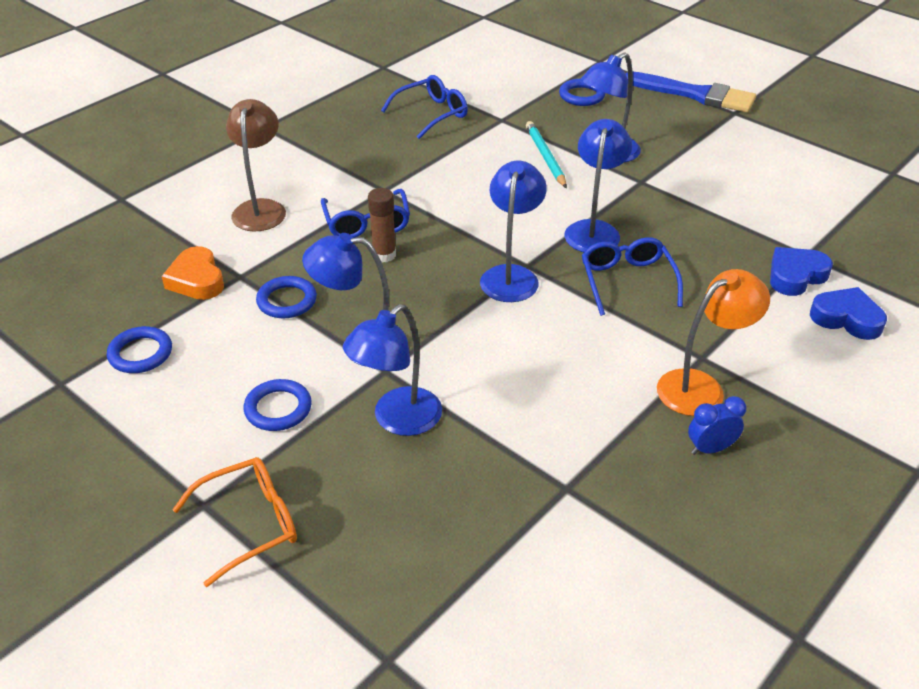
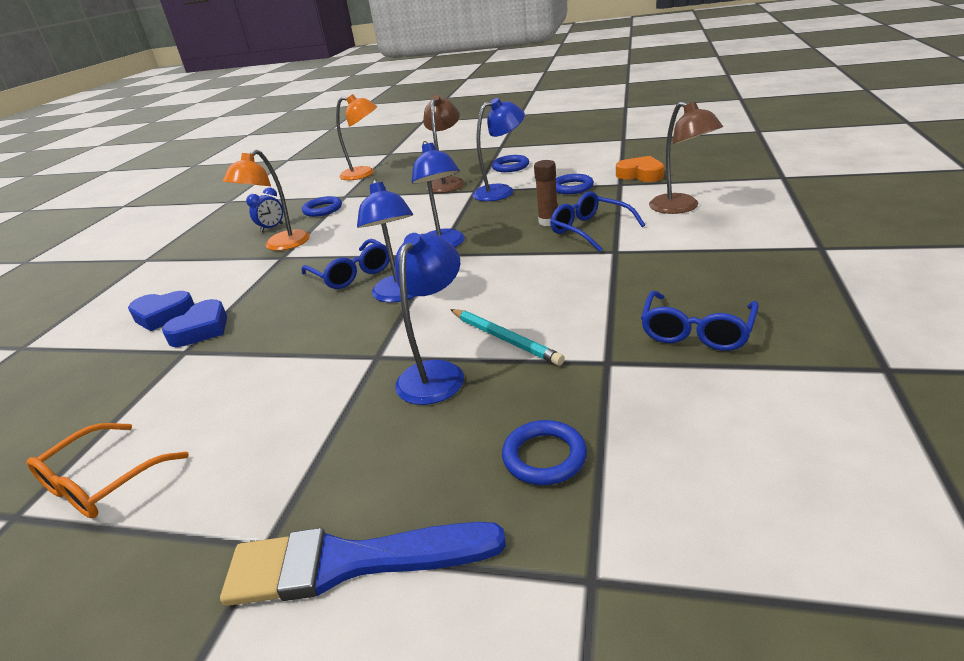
camera: 155 degrees right, 10 degrees down
(140, 353) = (608, 153): blue ring -> blue ring (322, 209)
(250, 524) = (475, 150): orange glasses -> orange glasses (102, 483)
(397, 420) = (447, 183): blue lamp -> brown lamp
(493, 570) = (364, 174): none -> orange lamp

